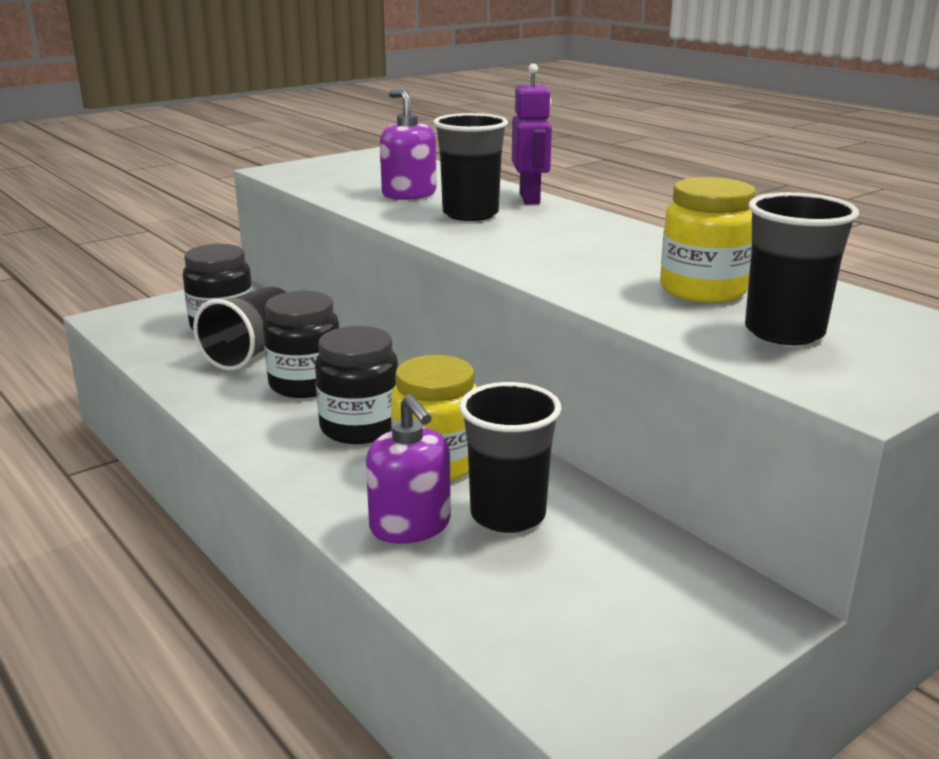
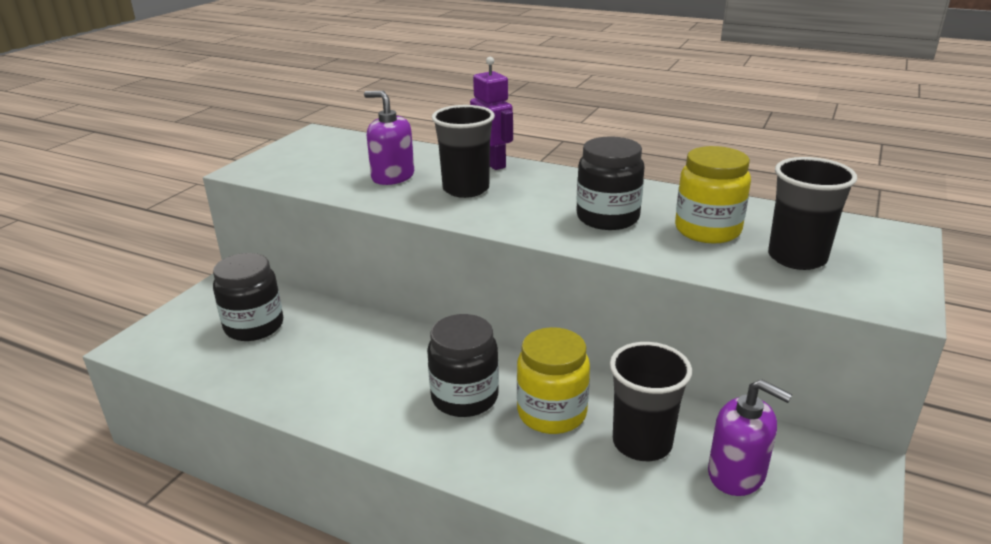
camera: 25 degrees left, 5 degrees up
(252, 352) = (307, 347): black cup -> none
(305, 384) = (382, 367): black jar -> black jar (607, 218)
(410, 526) = (585, 478): purple soap dispenser -> purple soap dispenser (736, 474)

